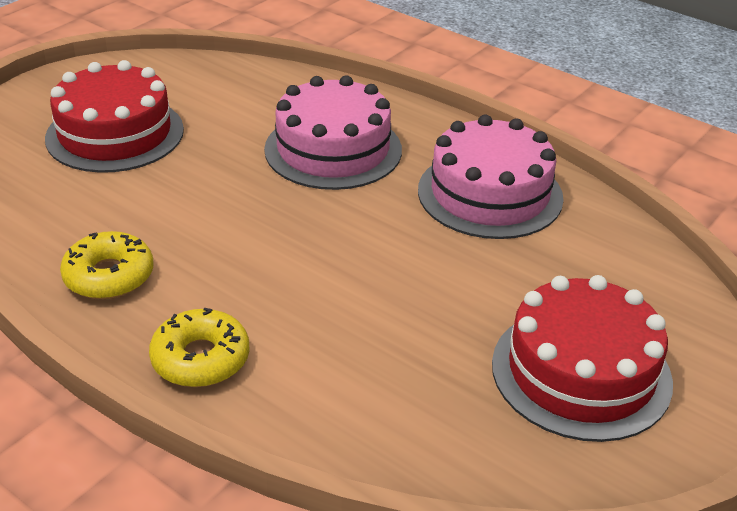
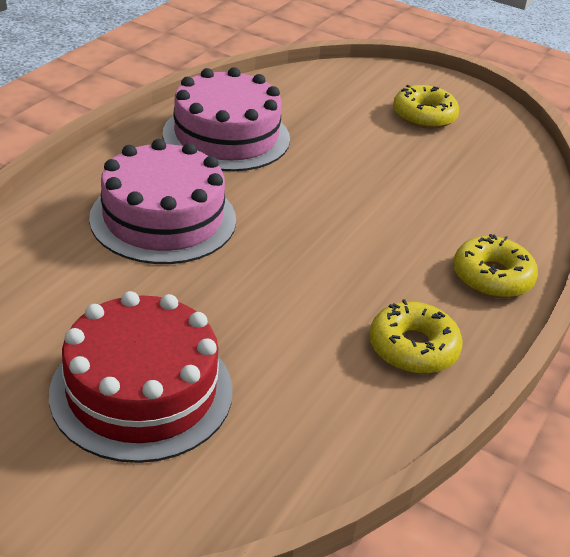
camera: 100 degrees left, 0 degrees up
(581, 372) = (424, 116): red cake -> yellow donut

